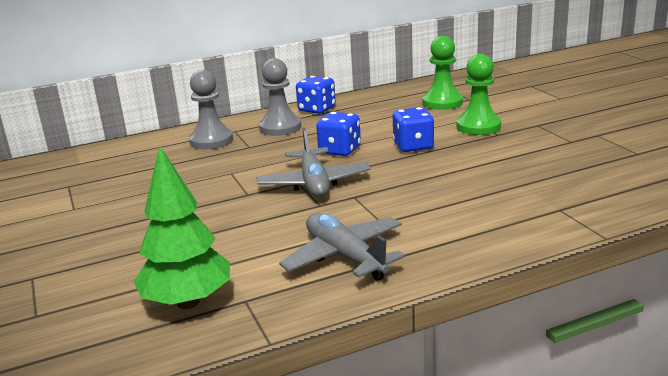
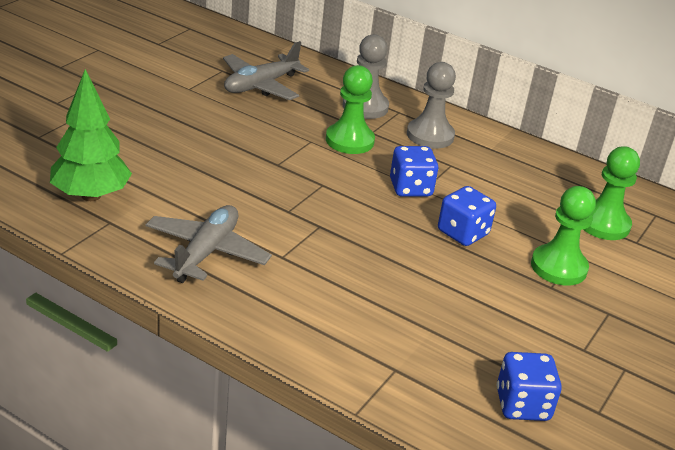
camera: 50 degrees right, 10 degrees up
(250, 157) = (349, 140): none -> green pawn
(314, 183) = (326, 194): grey plane -> grey plane (260, 85)
(317, 109) = (497, 143): blue dice -> blue dice (522, 405)

